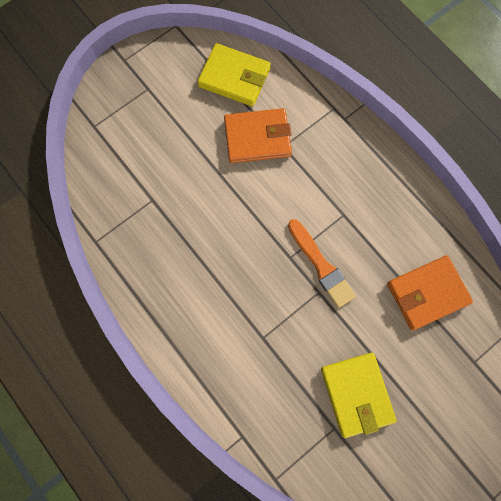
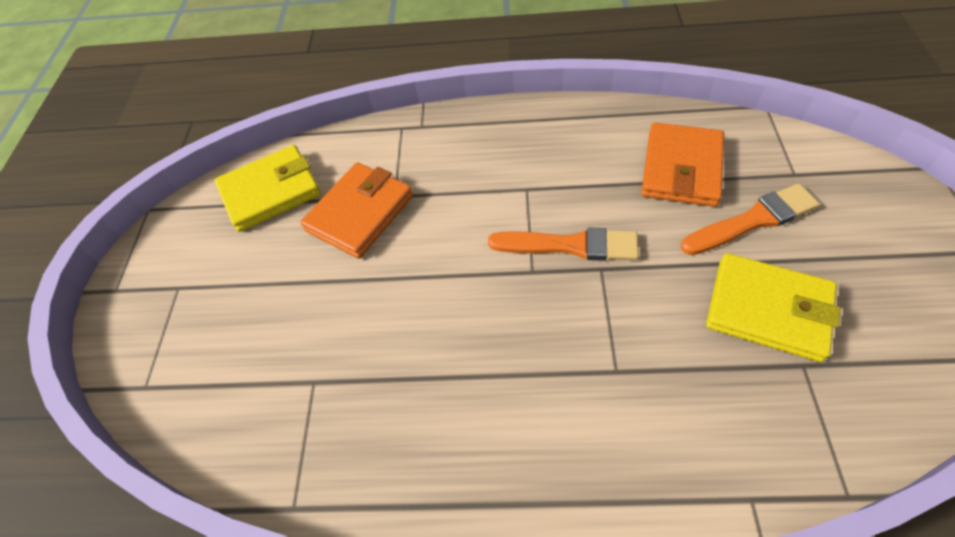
camera: 45 degrees left, 20 degrees down
(416, 355) = (752, 220): none -> orange brush

